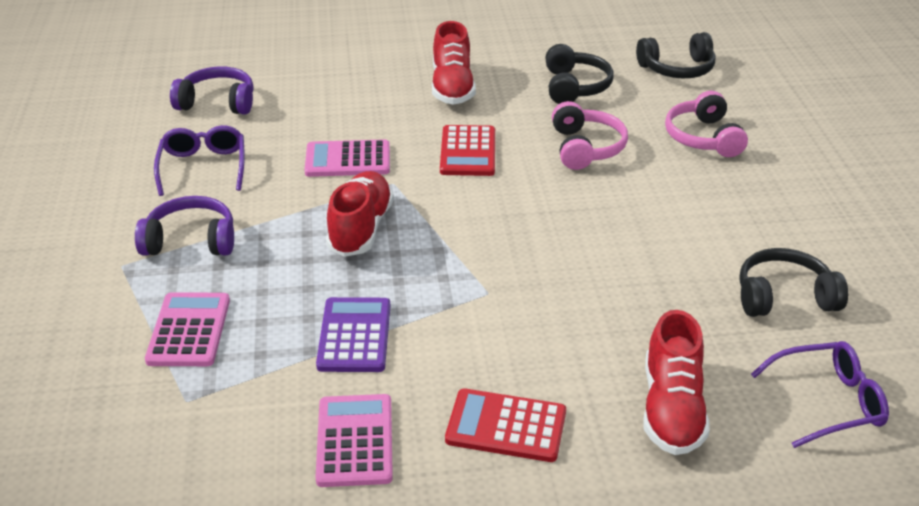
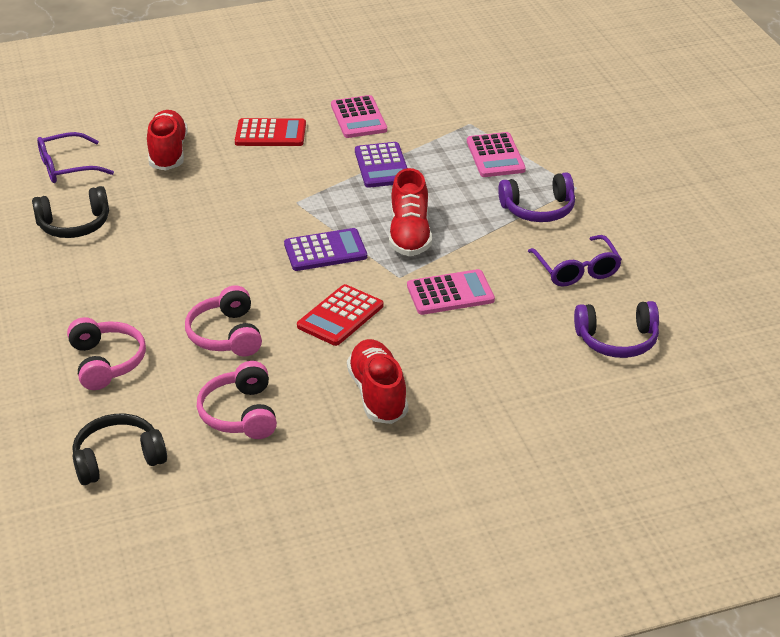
camera: 170 degrees right, 0 degrees up
(466, 221) = (325, 251): none -> purple calculator
(468, 152) = (340, 316): red calculator -> red calculator turned 135 degrees counterclockwise
(574, 87) = (240, 414): black headphones -> pink headphones

